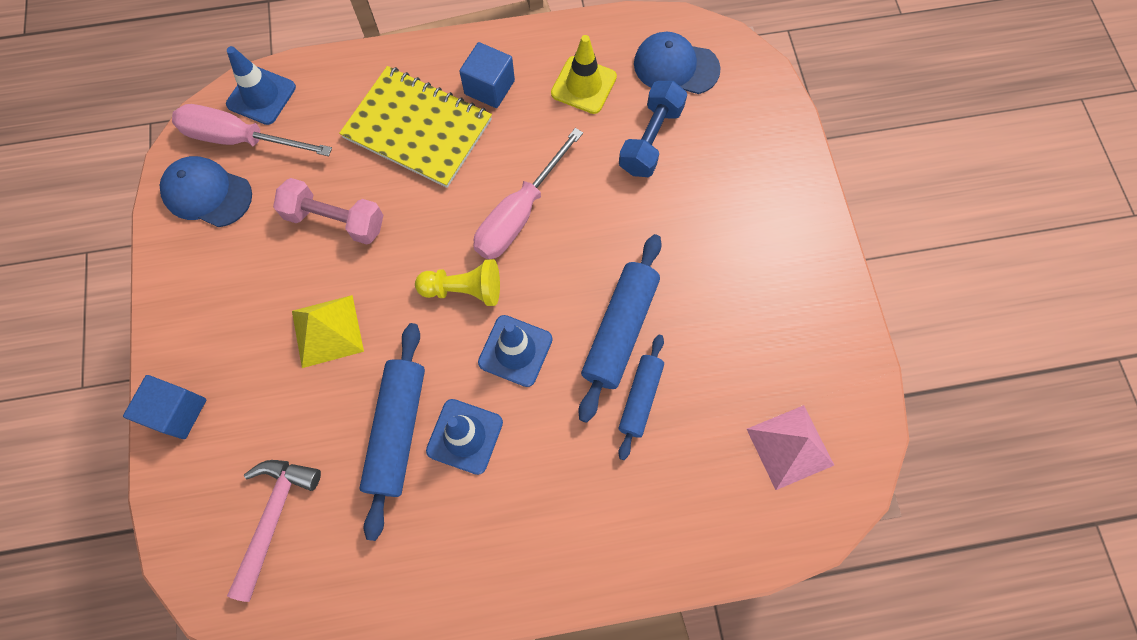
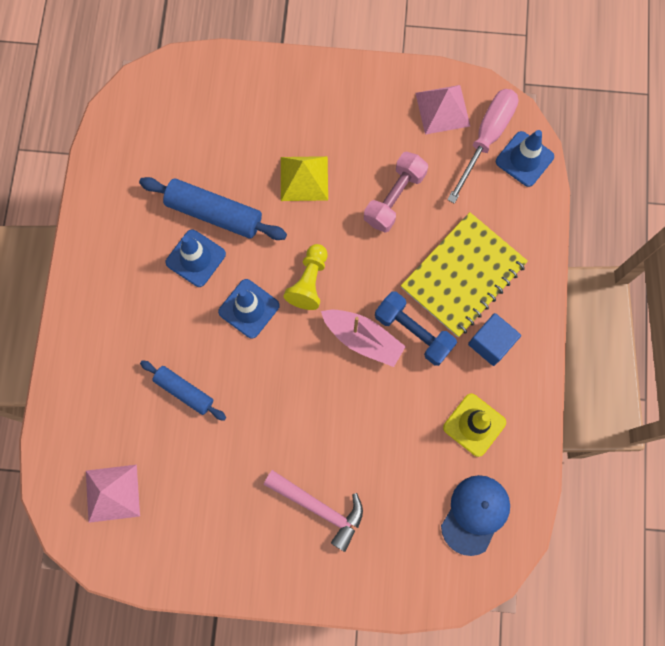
camera: 105 degrees right, 5 degrees up
(177, 411) = (273, 73): blue cube -> none
(207, 193) = (442, 109): blue cap -> pink pyramid
(274, 517) = (180, 125): pink hammer -> pink hammer (319, 508)
(519, 214) = (363, 339): pink screwdriver -> pink boat
(620, 330) = (241, 391): blue rolling pin -> none
(651, 139) = (405, 468): blue dumbbell -> blue dumbbell (413, 332)

